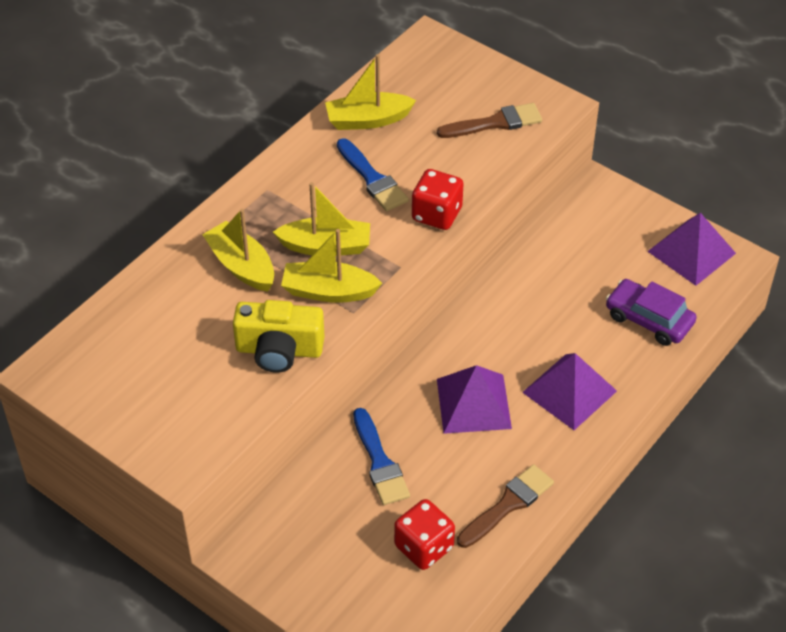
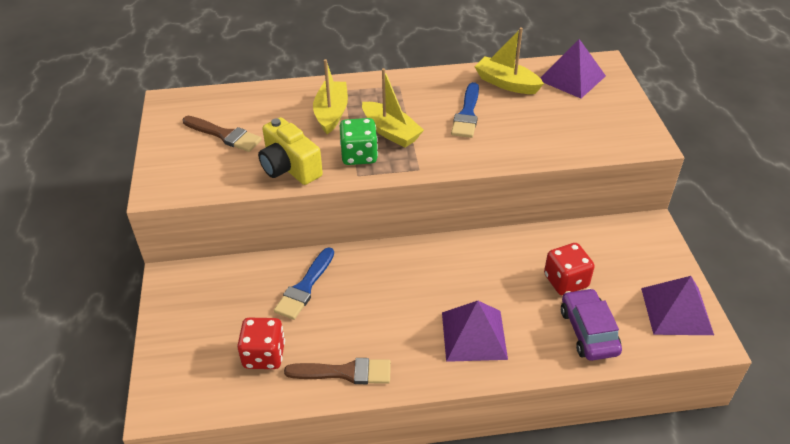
camera: 45 degrees right, 5 degrees down
(328, 291) = (359, 155): yellow boat -> green dice
(437, 214) = (481, 155): red dice -> red dice (566, 281)
(473, 403) = (402, 296): purple pyramid -> purple pyramid (571, 78)
(495, 123) = (589, 128): brown brush -> brown brush (225, 135)

